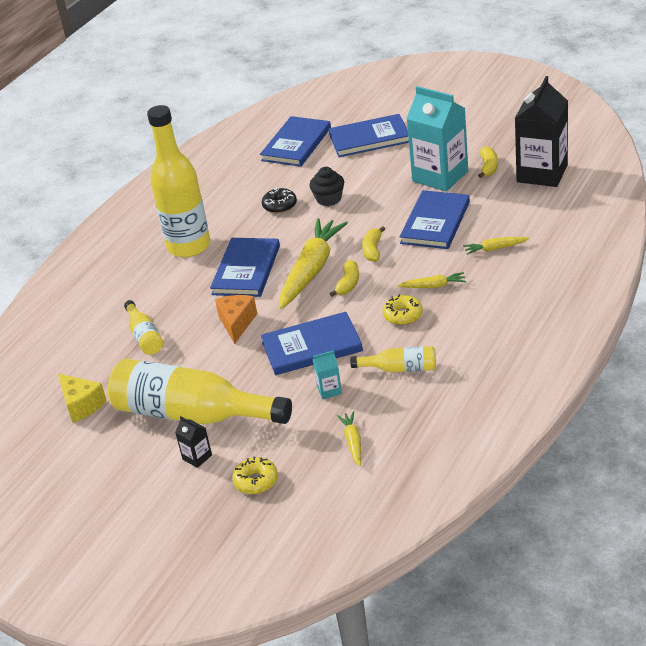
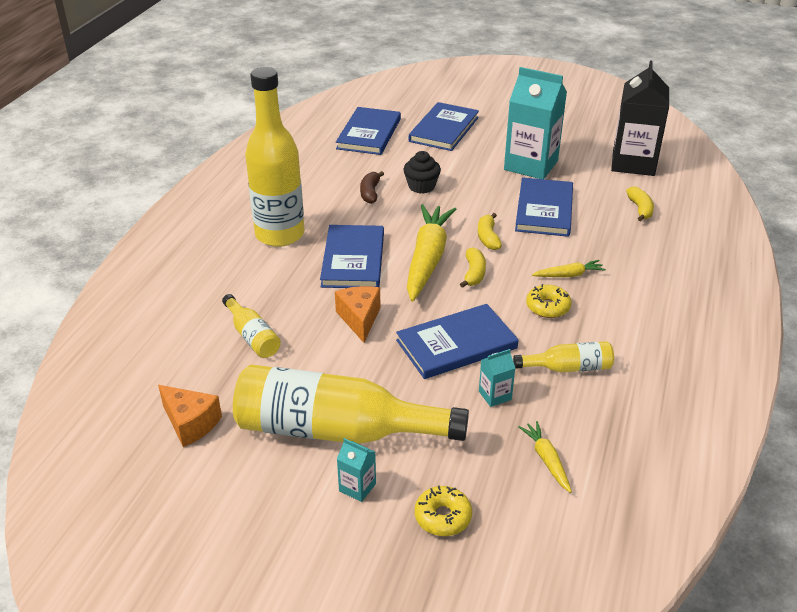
camera: 15 degrees left, 0 degrees up
(81, 405) = (190, 423): yellow cheese -> orange cheese
(197, 457) = (357, 487): black carton -> turquoise carton
(280, 205) = (370, 193): black donut -> brown banana
(369, 138) = (444, 129): blue book -> blue book turned 45 degrees counterclockwise
(488, 167) = (576, 157): yellow banana -> yellow banana (640, 209)
(495, 249) = (618, 236): yellow carrot -> none

